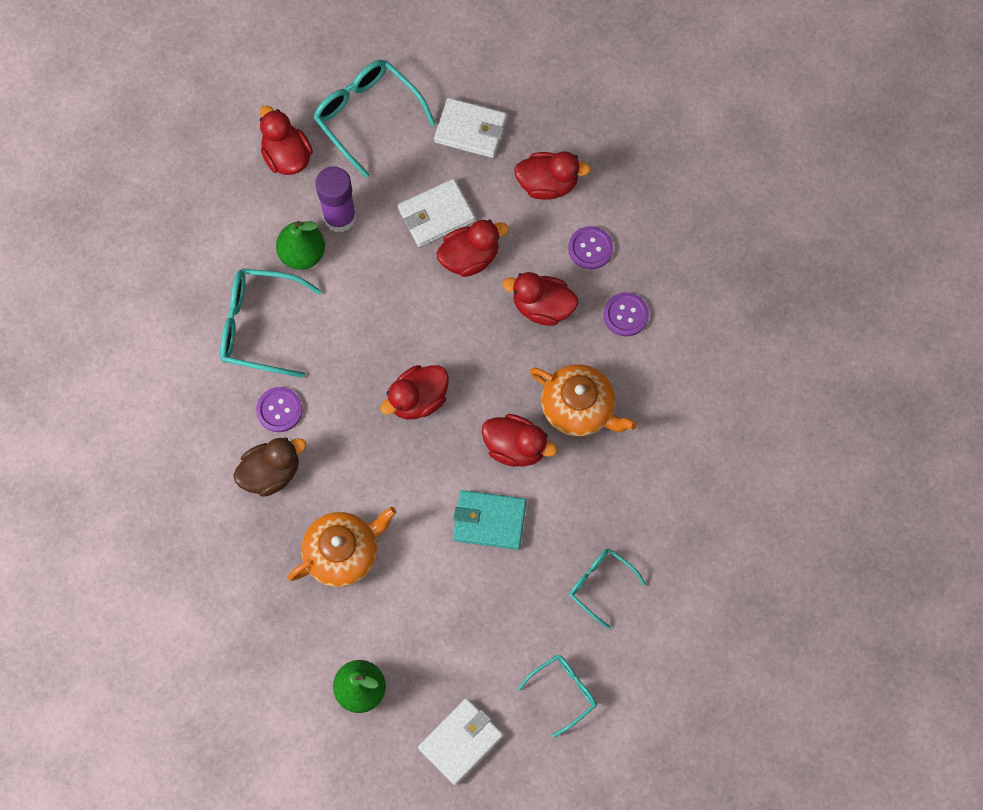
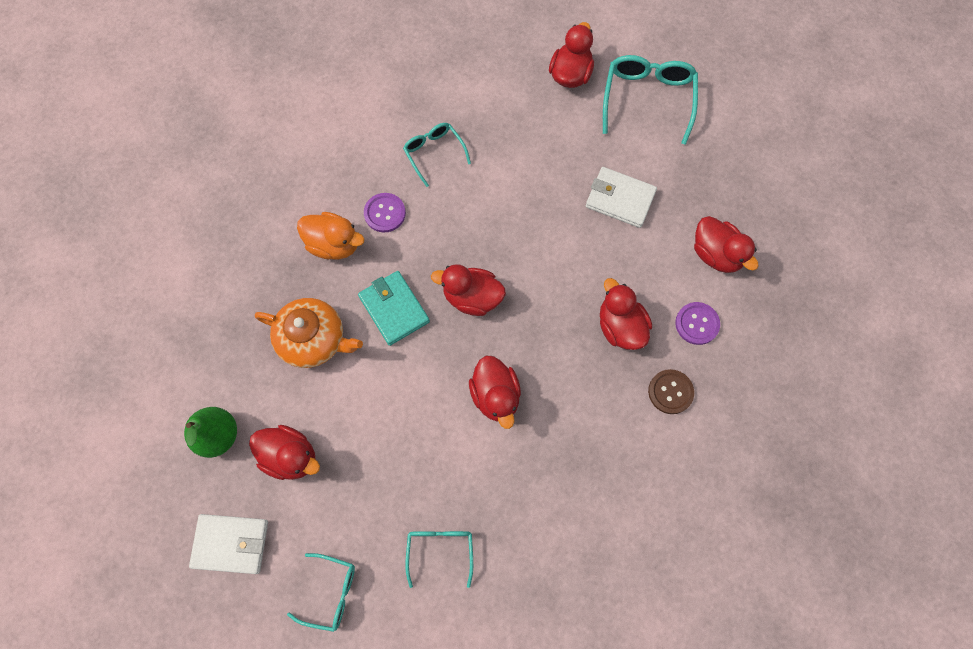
camera: 50 degrees right, 0 degrees up
(259, 326) = (434, 153): turquoise glasses -> turquoise glasses, size x0.61
(271, 473) = (334, 244): brown duck -> orange duck
(302, 254) = (510, 138): green pear -> none
(339, 217) = (559, 140): purple glue stick -> none
(470, 130) = (704, 171): white wallet -> none
(470, 257) = (610, 246): red duck -> red duck (290, 456)
(489, 521) = (422, 423): turquoise wallet -> turquoise wallet (394, 309)
(579, 408) = (567, 417): orange teapot -> none
(626, 315) = (670, 392): purple button -> brown button

